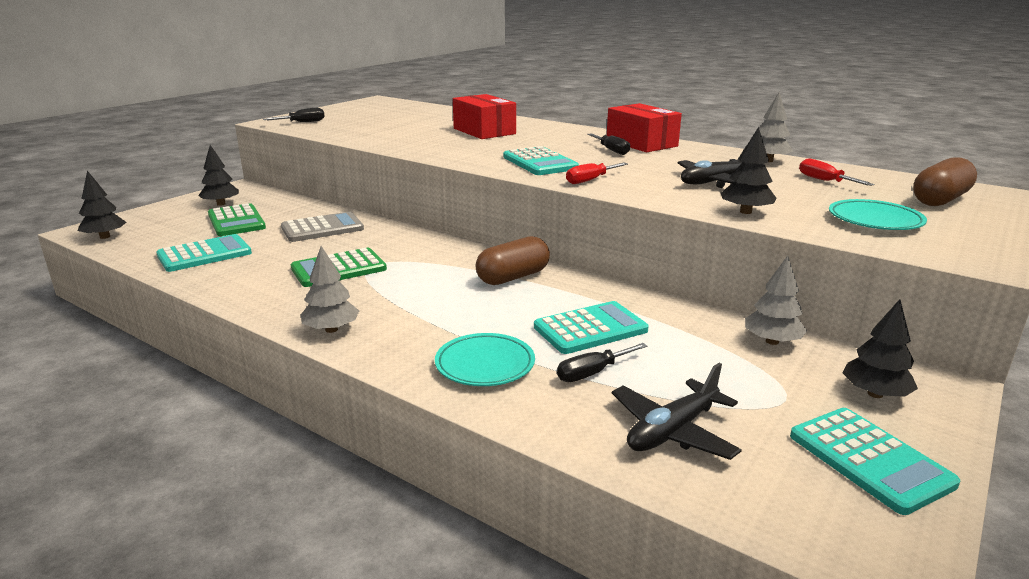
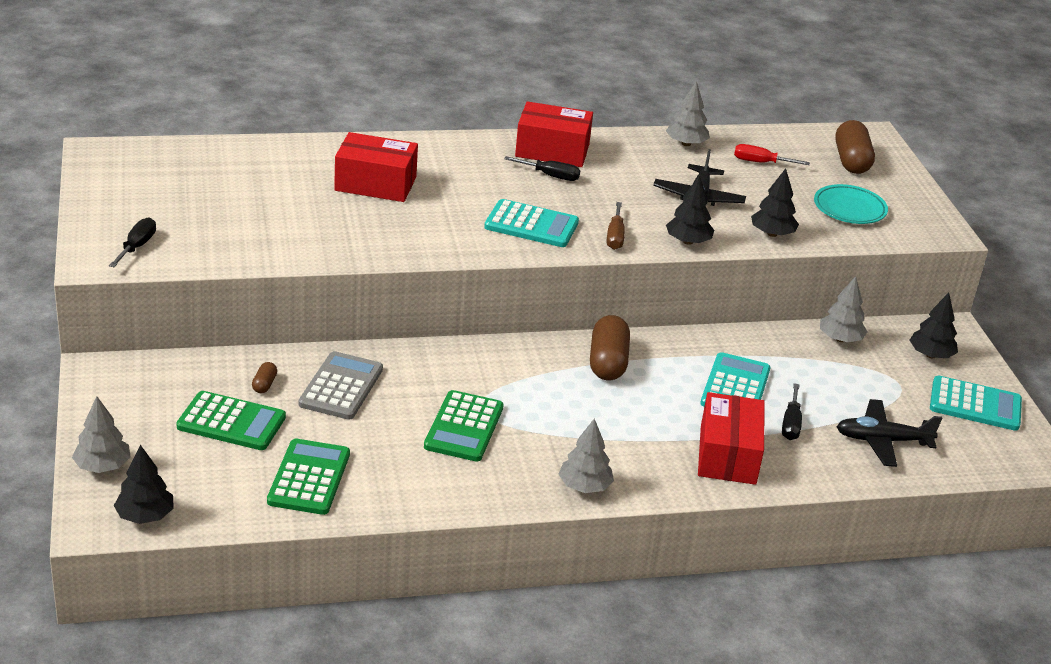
camera: 50 degrees left, 10 degrees up
(145, 215) = (102, 466): none -> grey tree
(204, 254) = (309, 478): turquoise calculator -> green calculator
(221, 204) = (148, 407): black tree -> black tree (688, 241)
(290, 214) = (264, 384): none -> brown capsule
(485, 365) = (727, 455): turquoise plate -> red box
(590, 180) = (615, 236): red screwdriver -> brown screwdriver
(672, 431) = (882, 440): black plane -> black plane turned 90 degrees clockwise

